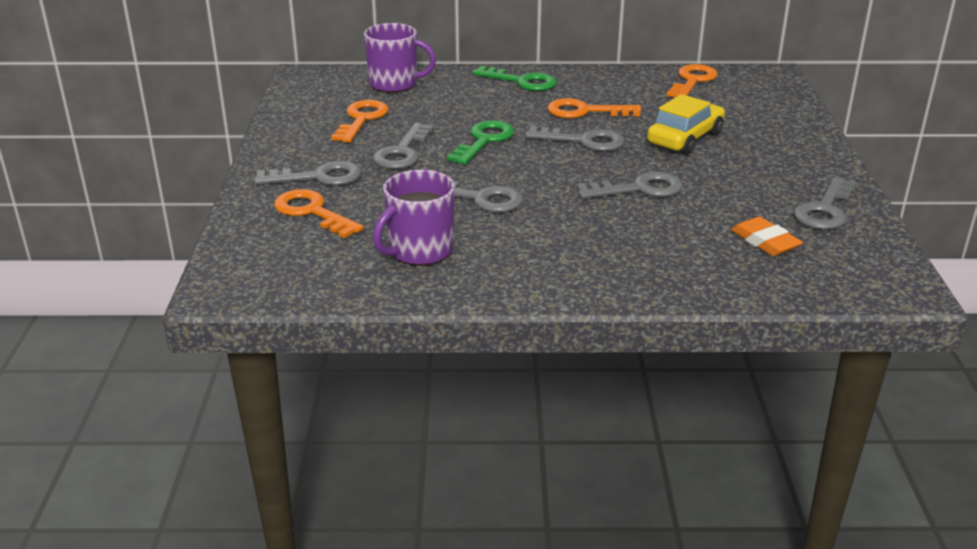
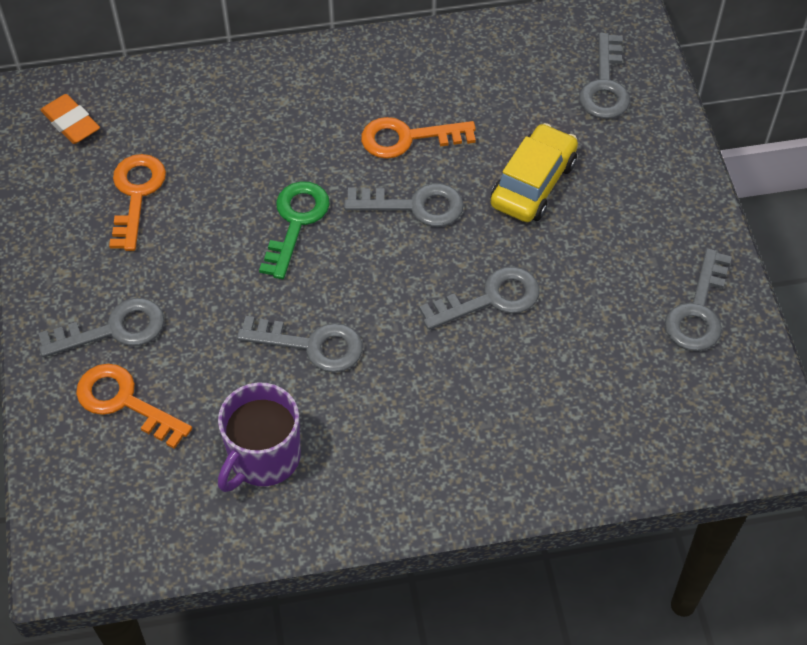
camera: 10 degrees left, 25 degrees up
(394, 84) = (159, 105): purple mug -> none
(402, 152) = (202, 261): grey key -> grey key (605, 85)
(521, 81) = (319, 77): green key -> none
(692, 81) = (531, 48): orange key -> none
(765, 242) = (636, 382): orange eraser -> orange eraser (71, 123)

